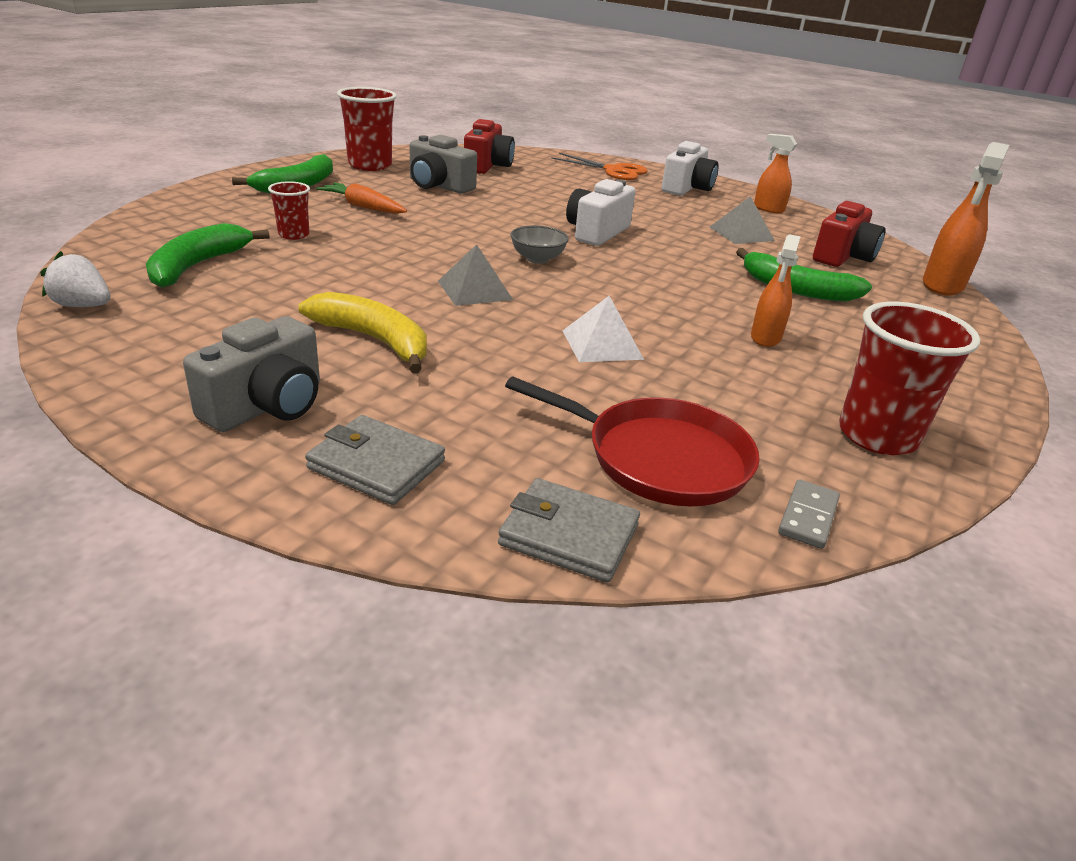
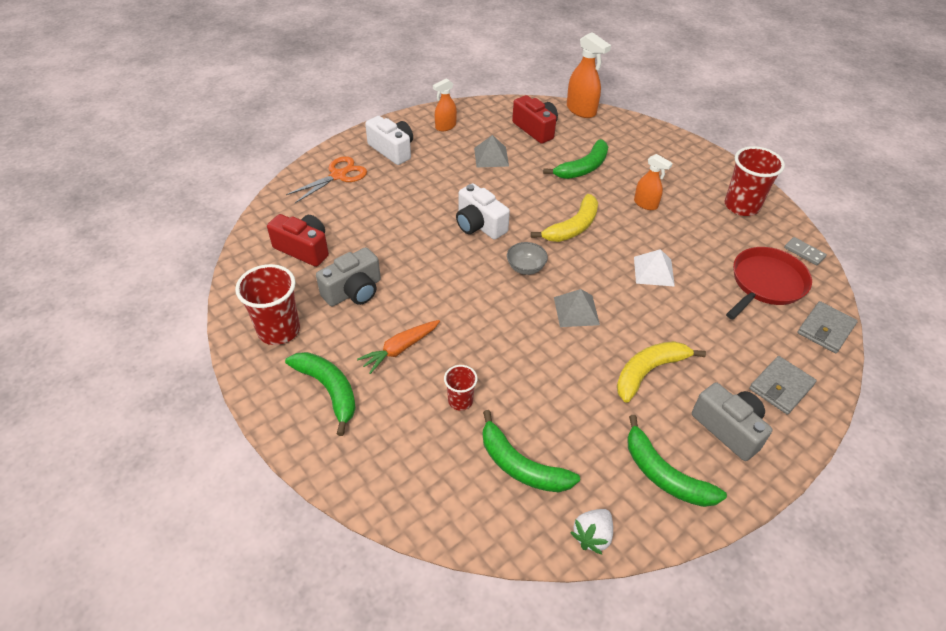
camera: 70 degrees left, 15 degrees up
(175, 351) = (664, 475): none -> green banana
(649, 285) = (573, 227): none -> yellow banana

